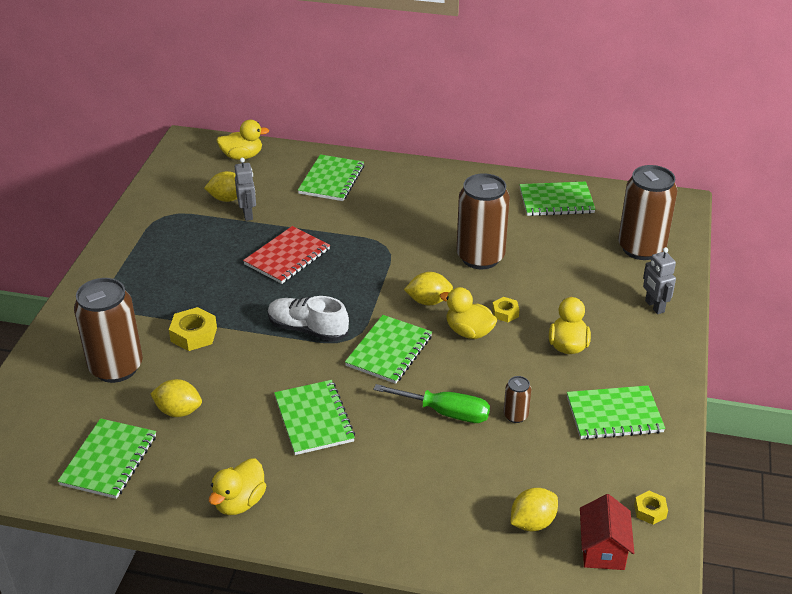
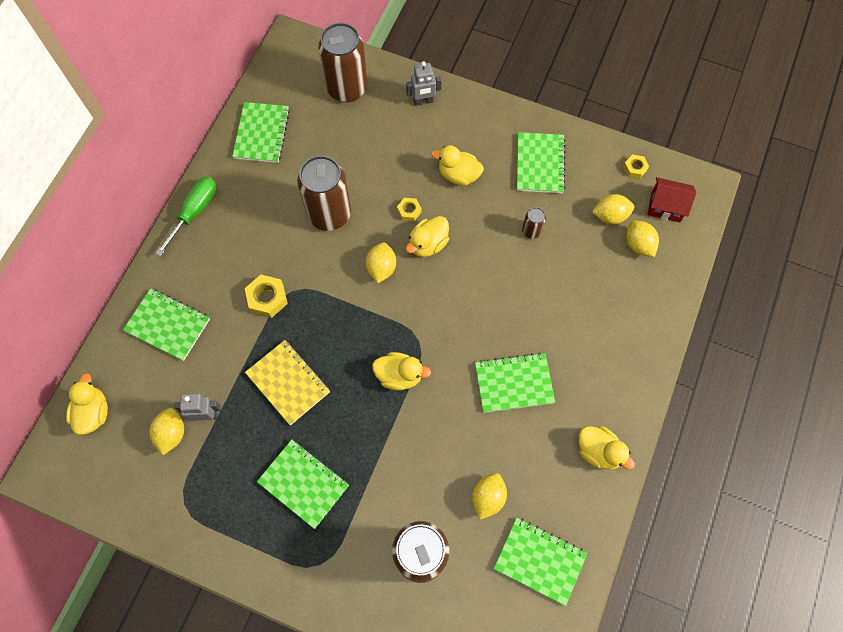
camera: 80 degrees left, 30 degrees up
(194, 334) = (387, 480): yellow nut -> yellow nut (267, 298)
(287, 257) = (288, 382): red notebook -> yellow notebook
(307, 329) = (399, 375): white shoe -> yellow duck
(389, 351) = (441, 311): green notebook -> green notebook (303, 483)
(445, 412) = (521, 281): green screwdriver -> green screwdriver (195, 212)
(565, 489) = (610, 216): none -> yellow lemon

